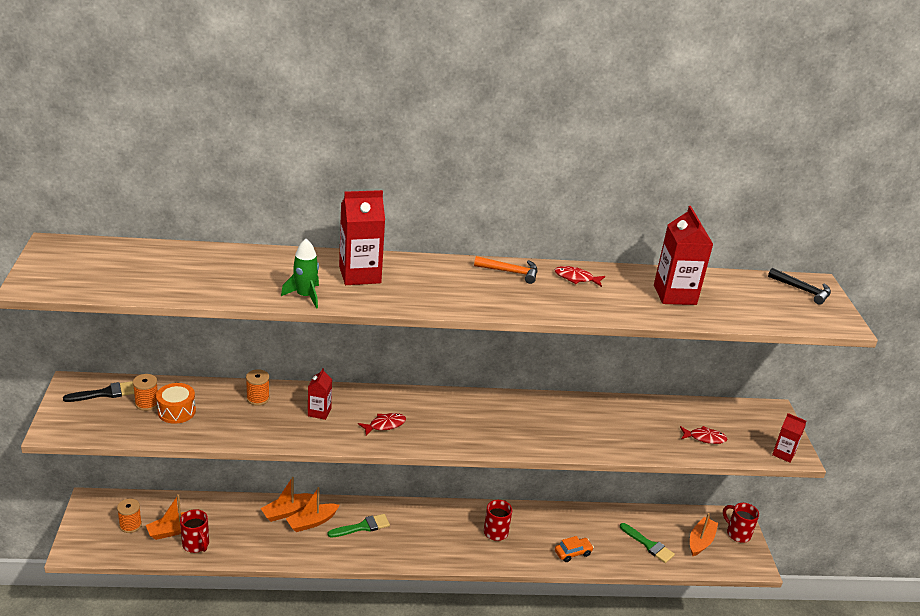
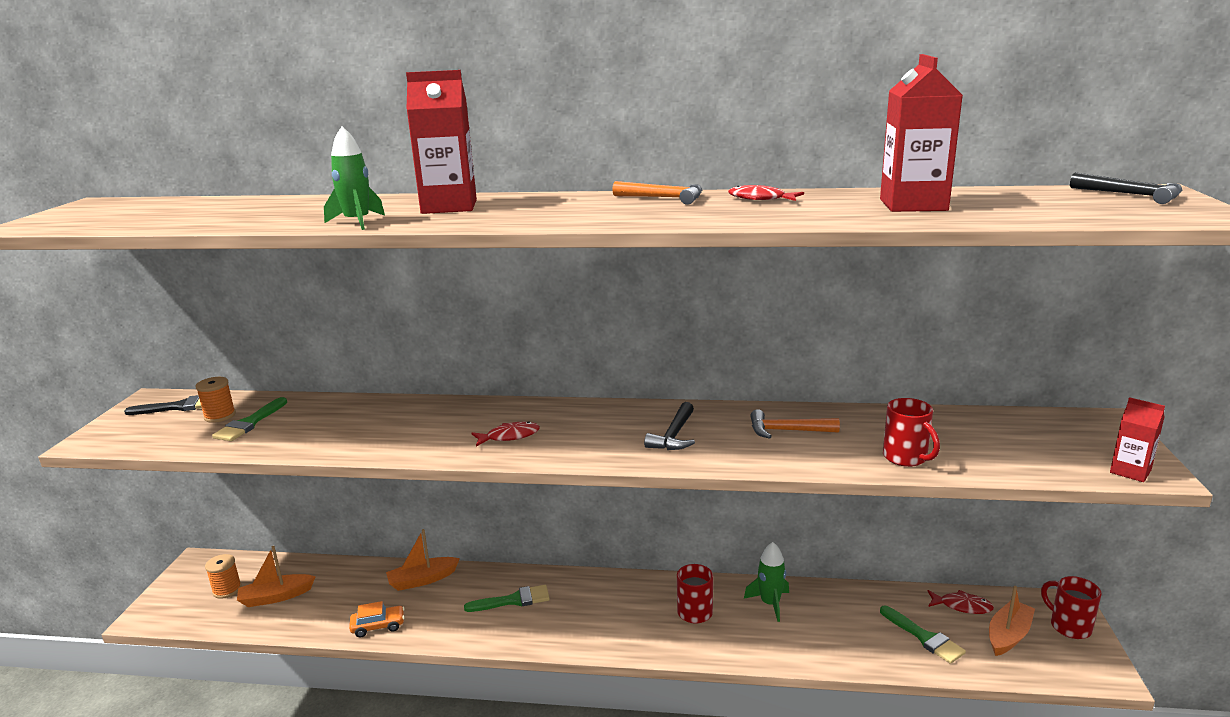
camera: 15 degrees right, 10 degrees down
(176, 411) = (249, 423): orange drum -> green brush
(196, 544) = (293, 615): red mug -> red mug (906, 458)
(258, 398) = (358, 411): orange spool -> none
(312, 522) = (449, 593): orange boat -> none
(319, 412) = (429, 423): red carton -> none
(500, 424) = (674, 435): none -> black hammer
(546, 523) = (770, 603): none -> green rocket
(573, 553) = (805, 644): orange car -> orange car (378, 626)
(575, 420) = (787, 431): none -> orange hammer
(704, 438) = (991, 451): red fish -> red fish (962, 606)

